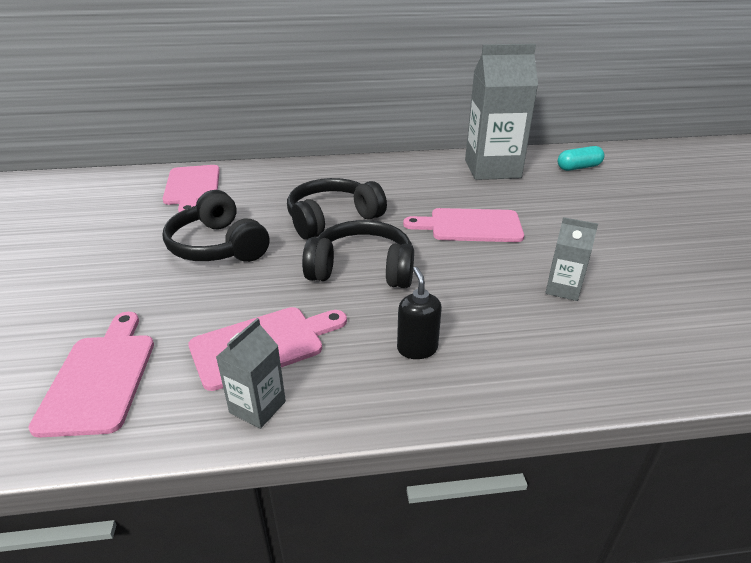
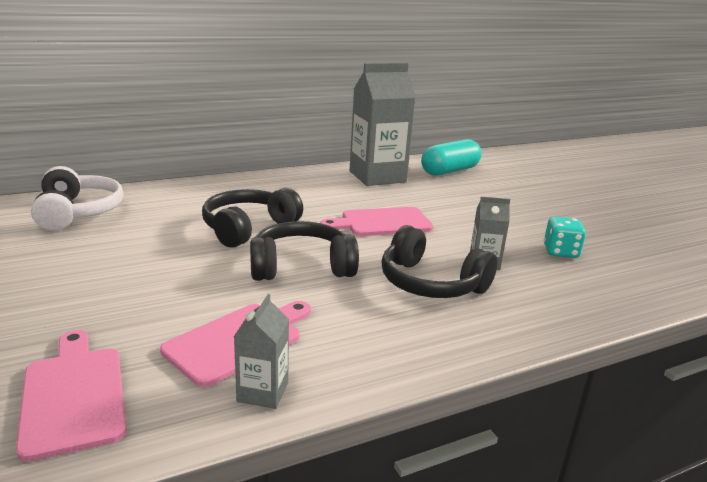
camera: 20 degrees left, 10 degrees down
(192, 187) = (78, 212): pink cutting board -> white headphones
(217, 246) = (139, 262): black headphones -> black headphones (430, 283)
(417, 348) = (386, 323): black soap dispenser -> none
(578, 167) = (450, 171): turquoise capsule -> turquoise capsule, size x1.61
(666, 286) = (560, 252): none -> turquoise dice

